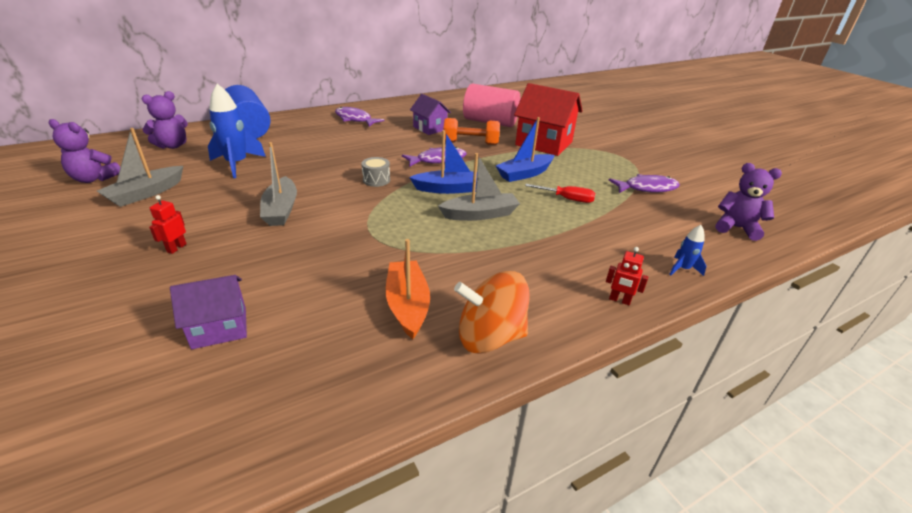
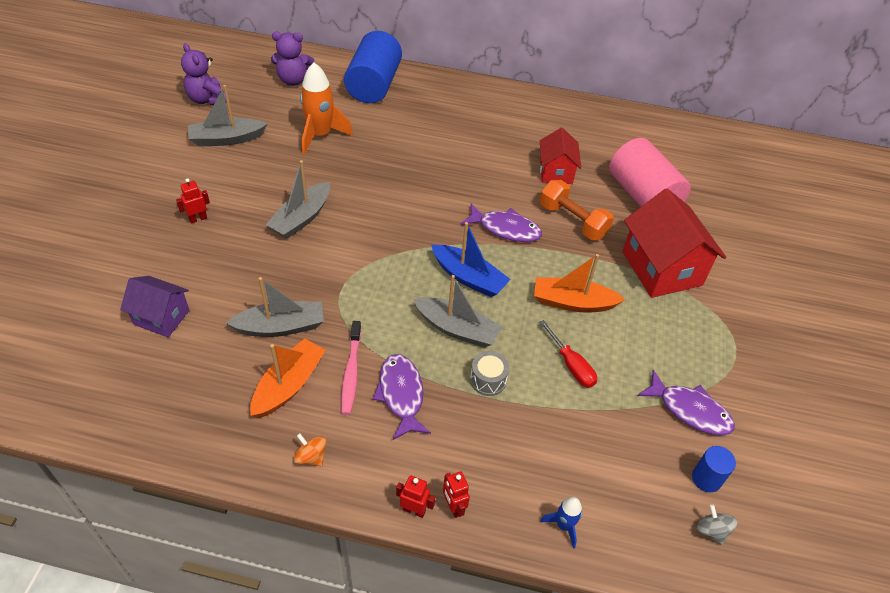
camera: 40 degrees right, 15 degrees up
(237, 164) = (320, 135): blue rocket -> orange rocket
(350, 275) = (281, 326): none -> grey boat
(355, 119) = (491, 116): purple fish -> purple fish (401, 394)
(376, 180) = (415, 224): grey drum -> grey drum (488, 380)
(430, 128) = (556, 172): purple house -> red house
(444, 271) = (351, 372): none -> pink toothbrush
(489, 337) = (311, 457): orange spinning top -> orange spinning top, size x0.46
(524, 174) = (572, 302): blue boat -> orange boat
(601, 318) = (414, 510): none -> red robot
(699, 209) = (706, 478): none -> blue cylinder
(736, 228) = (711, 530): purple teddy bear -> grey spinning top

